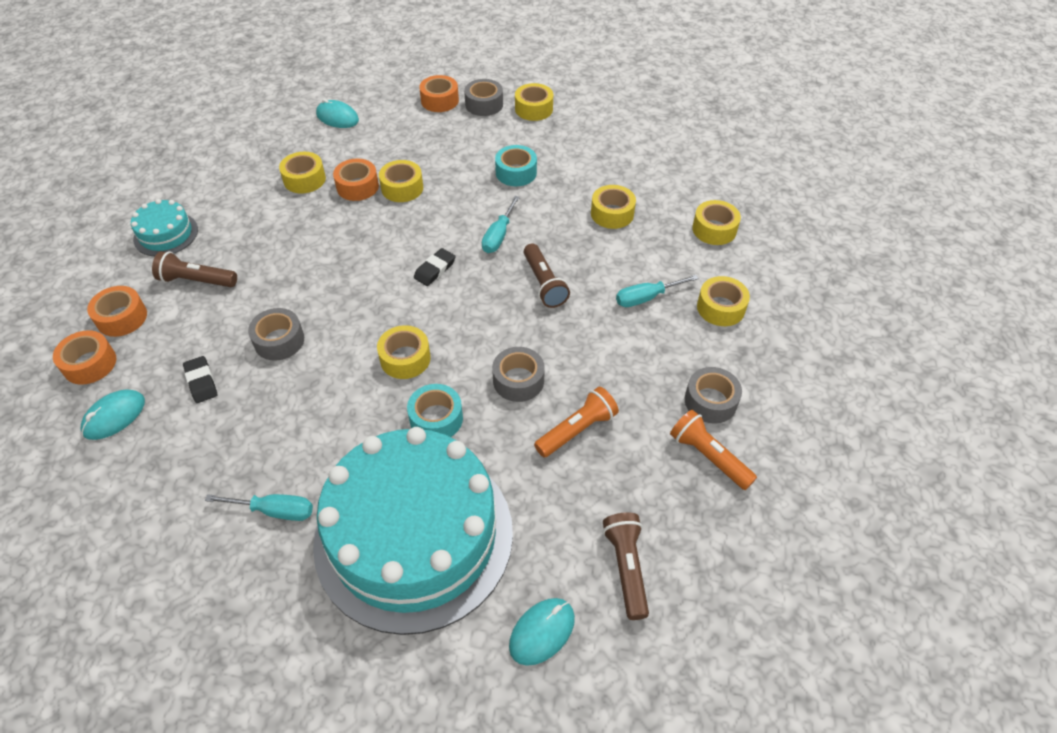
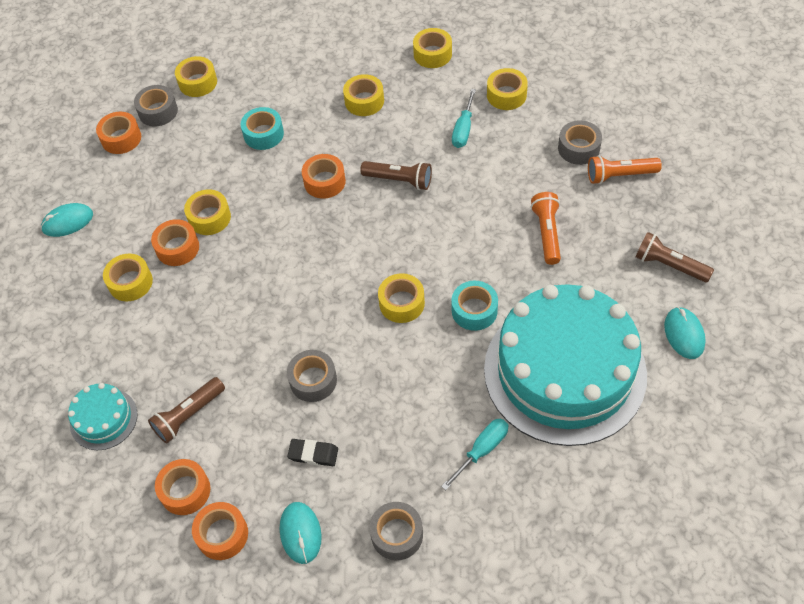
camera: 50 degrees left, 5 degrees up
(435, 269) = (325, 240): black eraser -> none
(498, 236) = (324, 182): turquoise screwdriver -> orange tape
(518, 380) = (478, 244): grey tape -> grey tape (397, 534)

